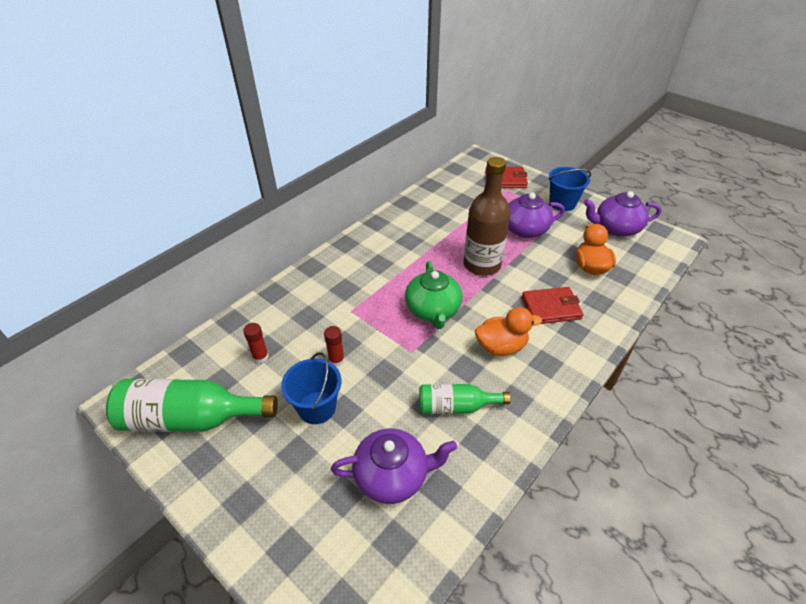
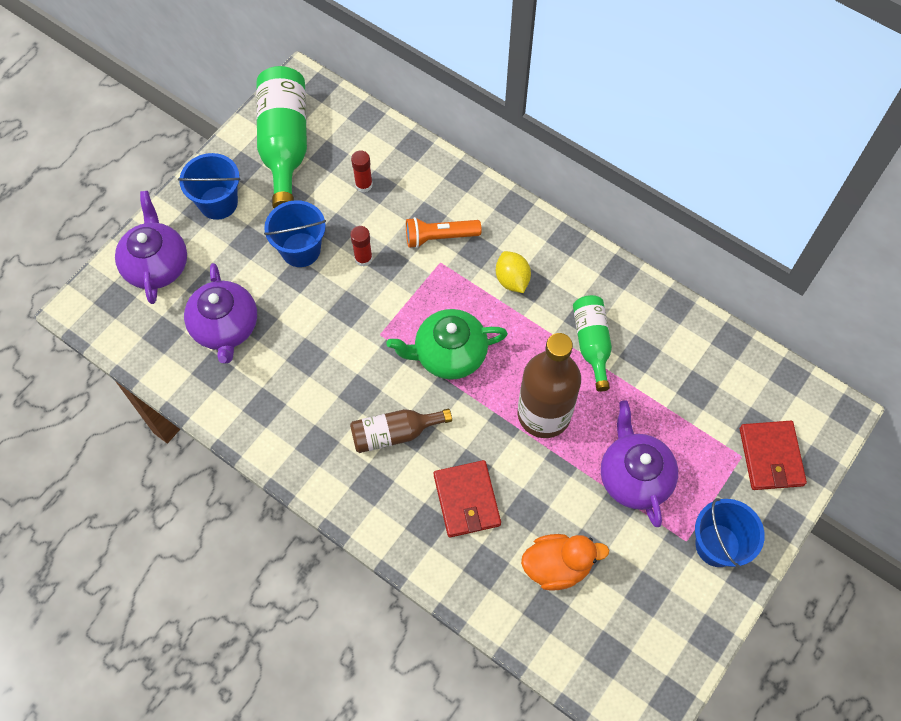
camera: 85 degrees right, 20 degrees up
(240, 483) = (218, 203): none -> blue bucket
(327, 309) = (440, 237): none -> orange flashlight
(374, 272) = (512, 280): none -> yellow lemon
(456, 406) = (306, 383): green bottle -> green bottle (592, 343)
(501, 346) = (394, 433): orange duck -> brown bottle
(616, 228) = (661, 624): purple teapot -> purple teapot (156, 265)

